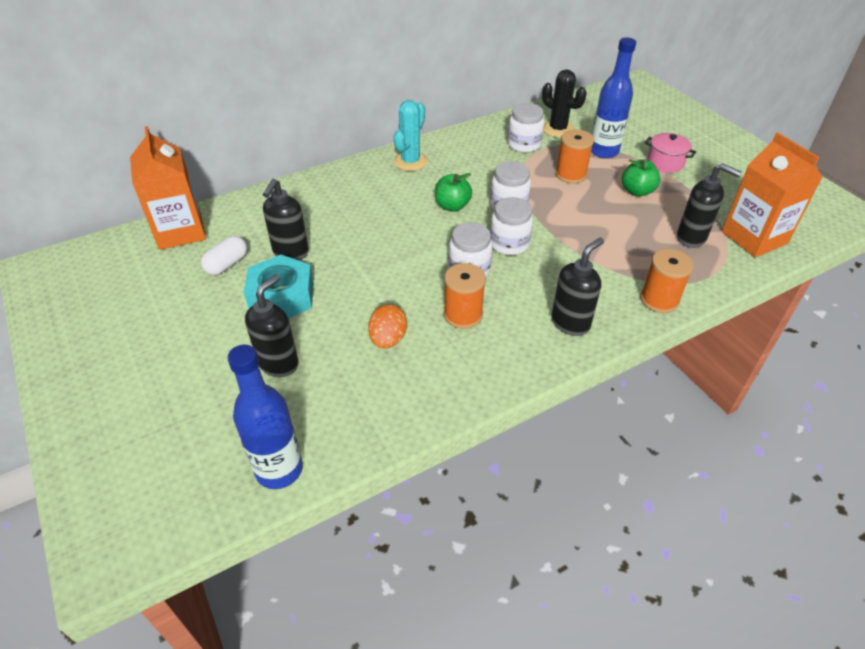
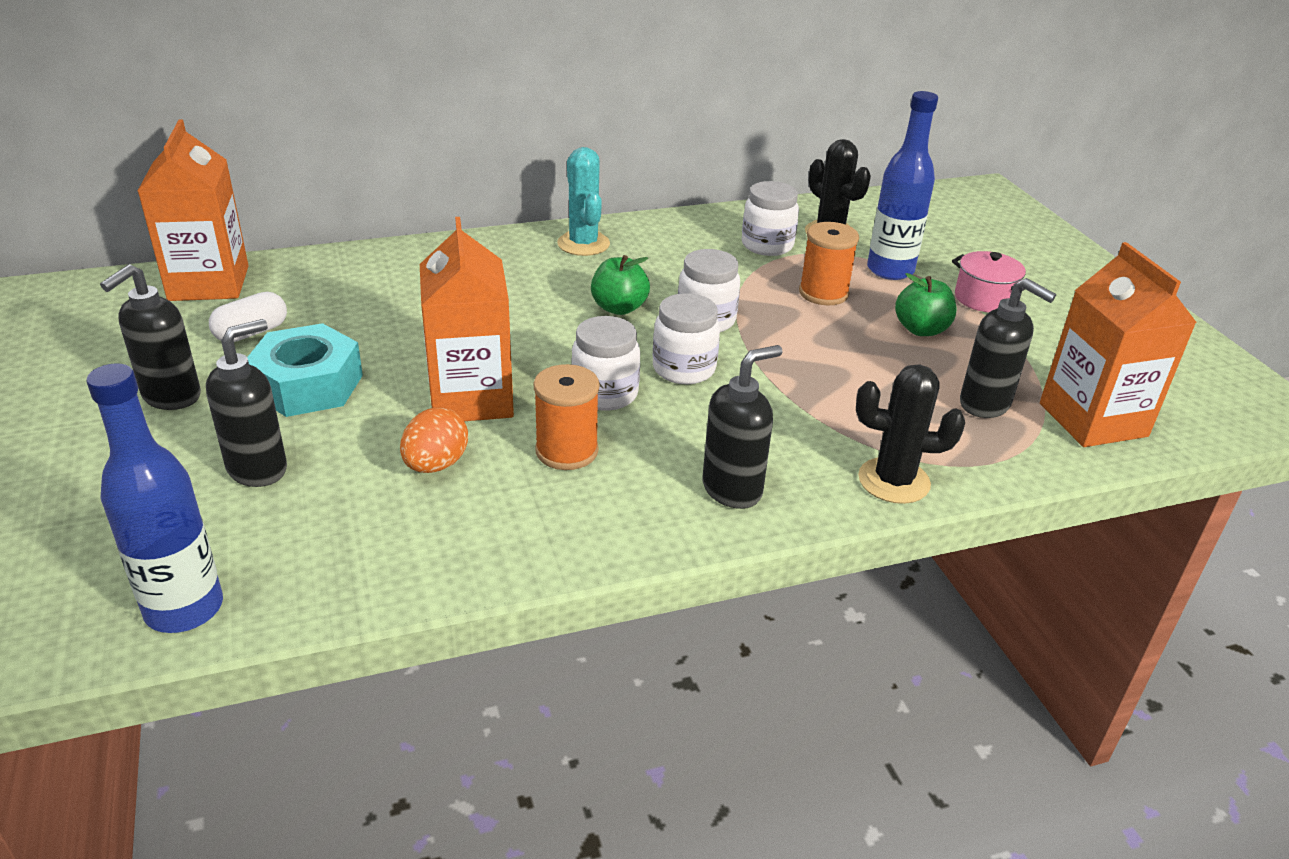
camera: 10 degrees right, 10 degrees down
(290, 252) = (349, 332): black soap dispenser -> black soap dispenser (171, 397)
(389, 288) = (471, 398): none -> orange carton
(410, 161) = (583, 244): turquoise cactus -> turquoise cactus turned 60 degrees counterclockwise
(659, 300) = (893, 481): orange spool -> black cactus

